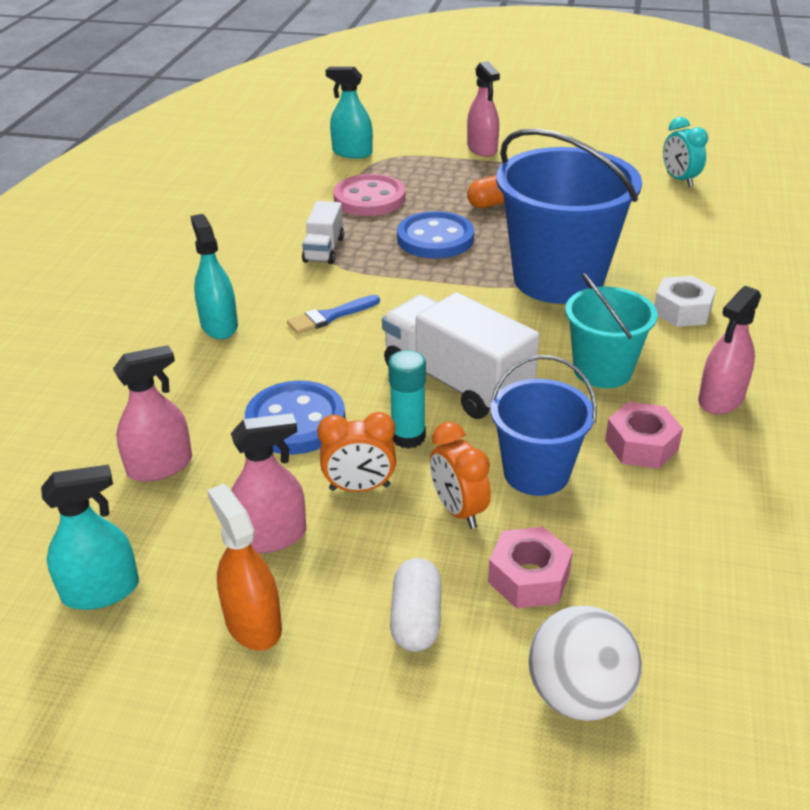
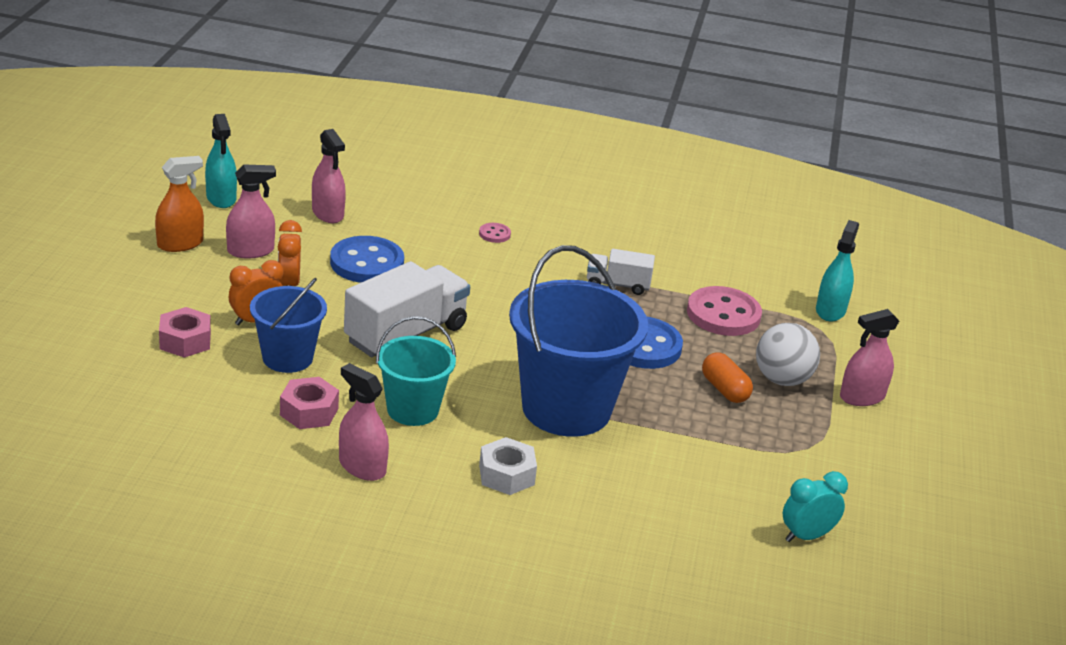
camera: 85 degrees right, 5 degrees down
(219, 325) = (494, 234): turquoise spray bottle -> pink button
(271, 536) = (250, 251): pink spray bottle -> pink spray bottle turned 90 degrees counterclockwise
(330, 316) = (505, 283): blue brush -> none
(408, 437) = (340, 307): turquoise glue stick -> none
(416, 619) = (164, 296): white capsule -> none
(579, 695) = (87, 346): white ball -> white ball (782, 379)

